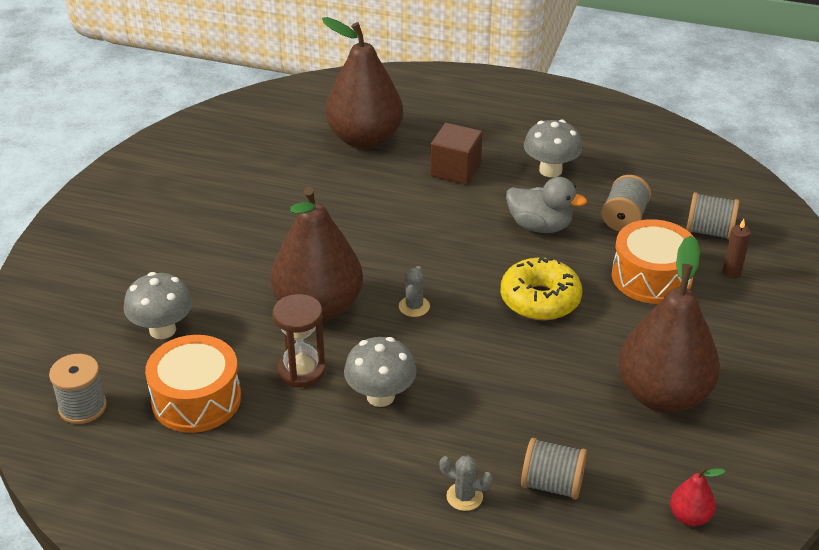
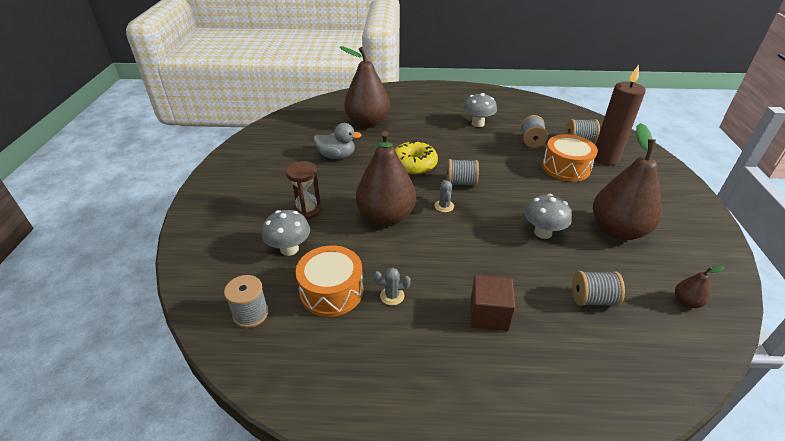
camera: 15 degrees left, 0 degrees up
(301, 371) = (394, 258): brown hourglass -> brown hourglass (307, 210)
(380, 396) = (453, 264): grey mushroom -> grey mushroom (543, 232)
(455, 170) = (426, 130): brown cube -> brown cube (489, 314)
(461, 273) = (461, 183): none -> grey spool
(464, 497) = (544, 320): grey cactus -> grey cactus (392, 296)
(540, 226) = (489, 151): grey duck -> grey duck (336, 156)
(540, 299) = (514, 189): yellow donut -> yellow donut (414, 164)
(689, 517) = (686, 302): red pear -> brown pear
(731, 272) = (605, 158): brown candle -> brown candle, size x2.46

